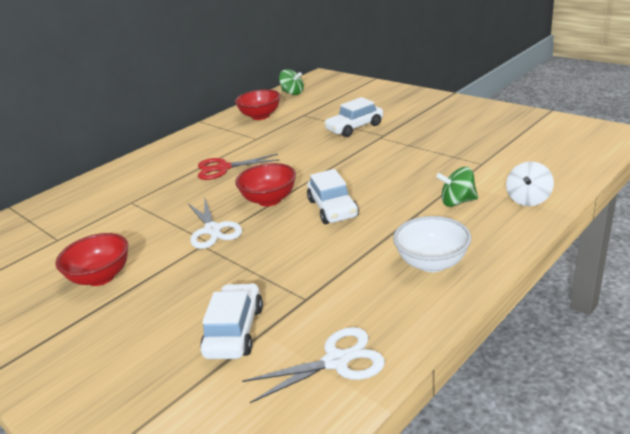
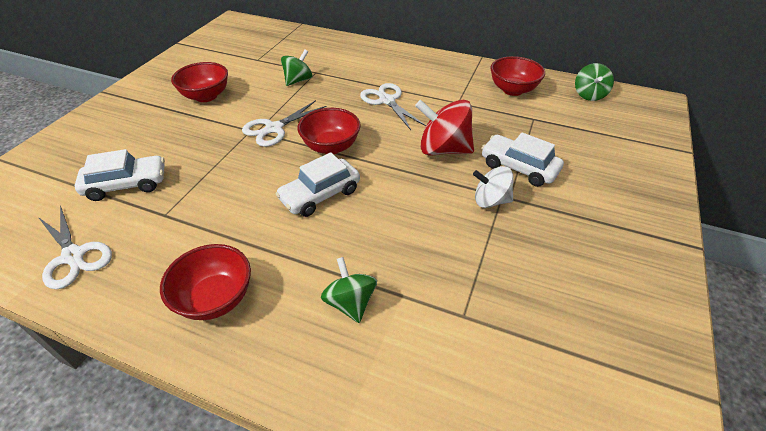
camera: 65 degrees right, 15 degrees up
(136, 213) = (298, 80): none -> green spinning top
(223, 168) = (387, 100): red scissors -> white scissors
(313, 151) = (443, 149): none -> red spinning top
(432, 263) = (215, 298): white bowl -> red bowl
(528, 199) = (371, 386): white spinning top -> white spinning top (490, 200)

